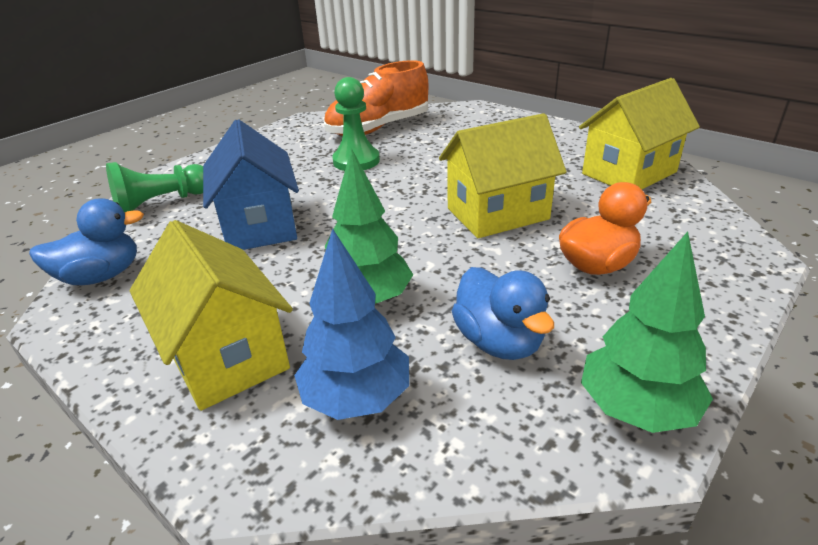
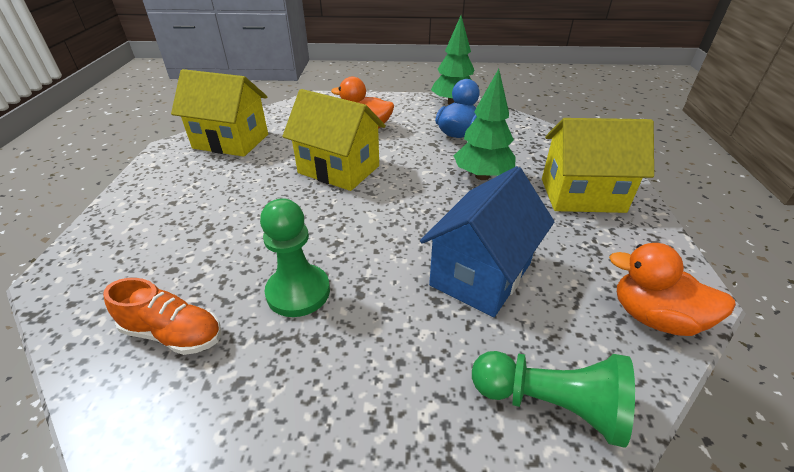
camera: 130 degrees left, 5 degrees up
(101, 276) = (654, 317): blue duck -> orange duck
(226, 356) = (582, 195): yellow house -> yellow house turned 75 degrees clockwise
(357, 398) = (537, 150): blue tree -> none
(379, 128) = (173, 333): orange shoe -> orange shoe, size x0.59

